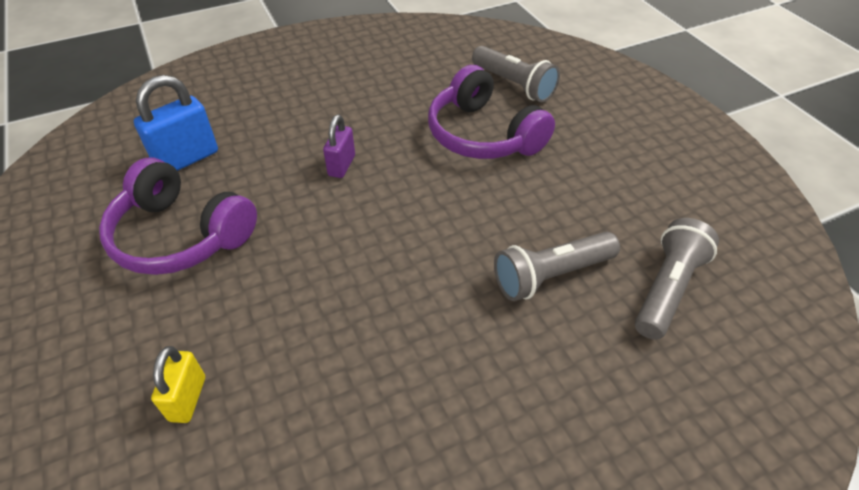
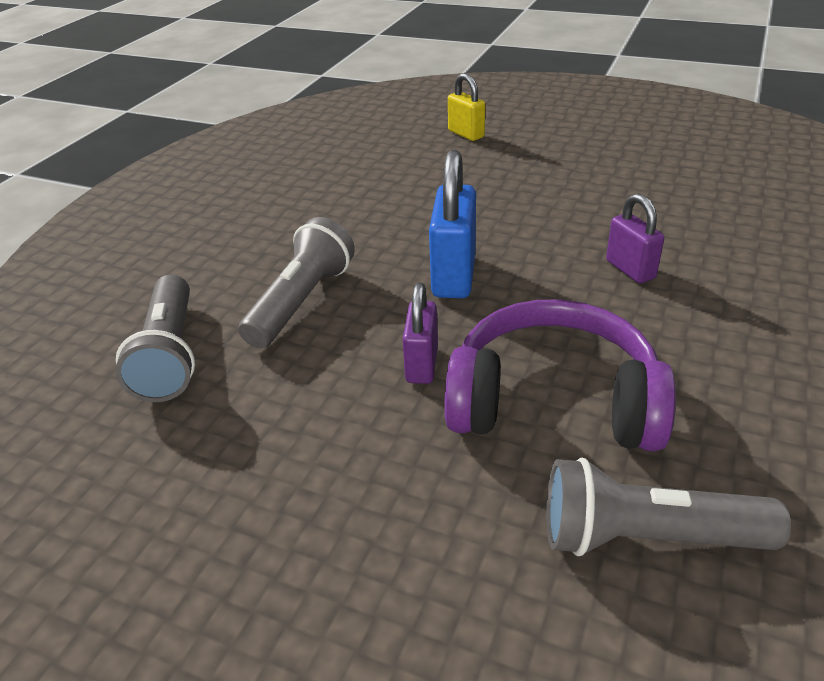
camera: 140 degrees right, 10 degrees down
(181, 235) = (631, 167): purple headphones -> none
(187, 159) = (755, 197): blue padlock -> blue padlock (454, 276)
(521, 186) = (422, 364): none -> purple padlock

